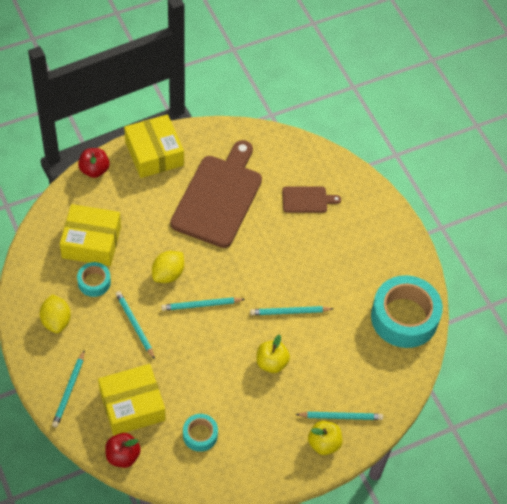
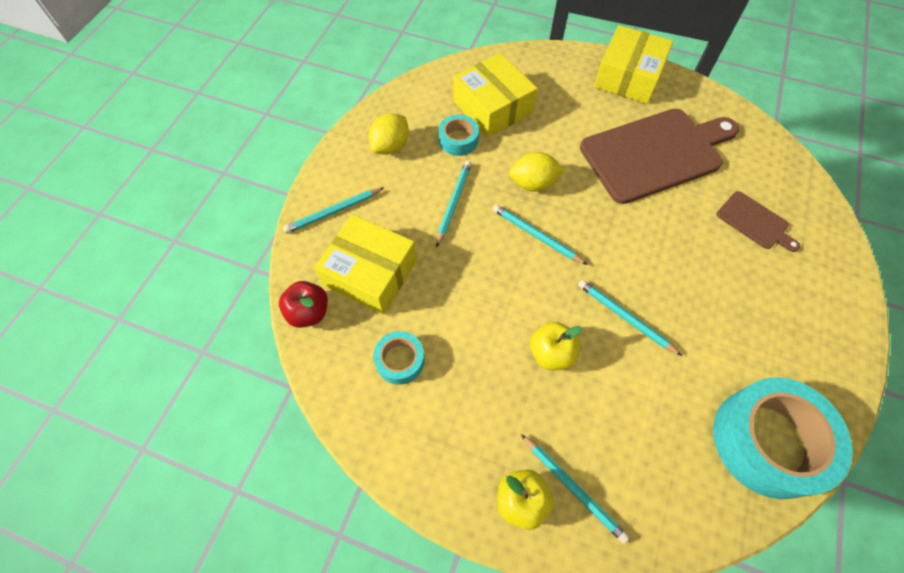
camera: 50 degrees right, 5 degrees up
(94, 170) = (558, 55): red apple -> none

